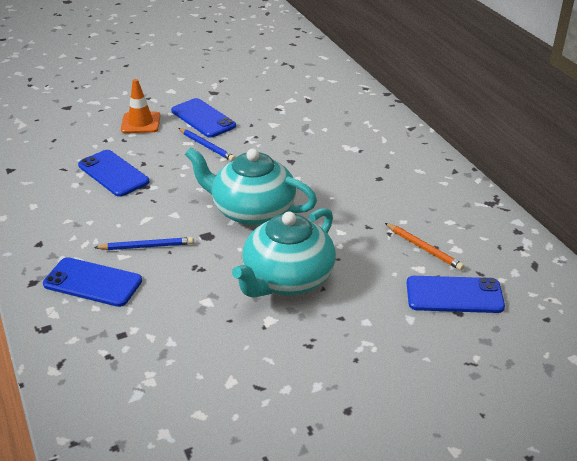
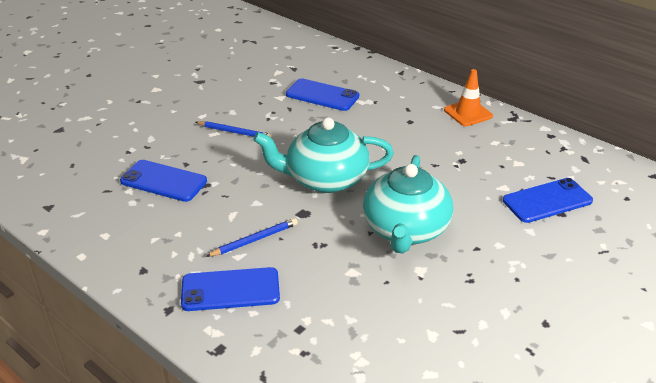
camera: 25 degrees left, 0 degrees up
(140, 123) = (151, 126): orange traffic cone -> orange traffic cone (468, 113)
(203, 118) = (210, 107): blue phone -> blue phone (322, 95)
(424, 248) = (493, 170): orange pencil -> none

